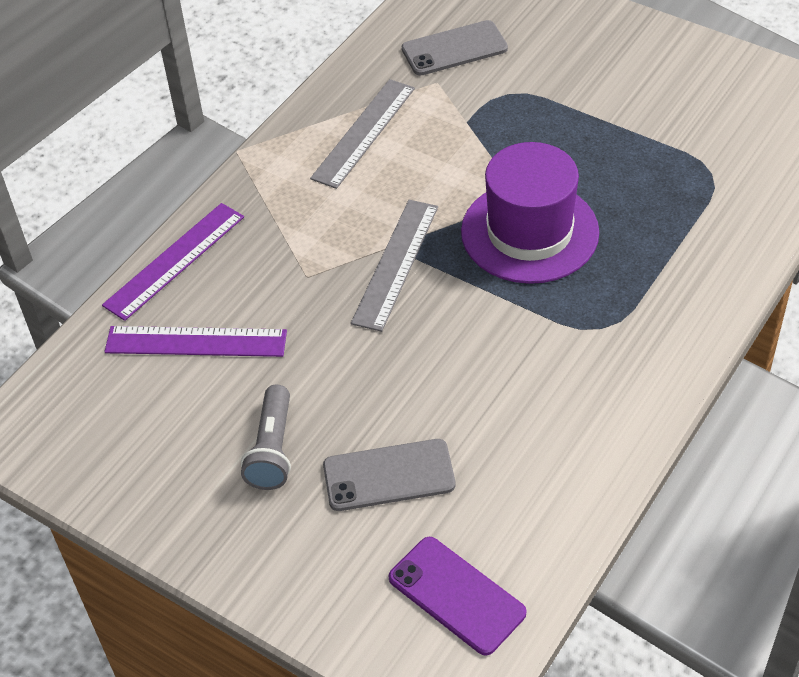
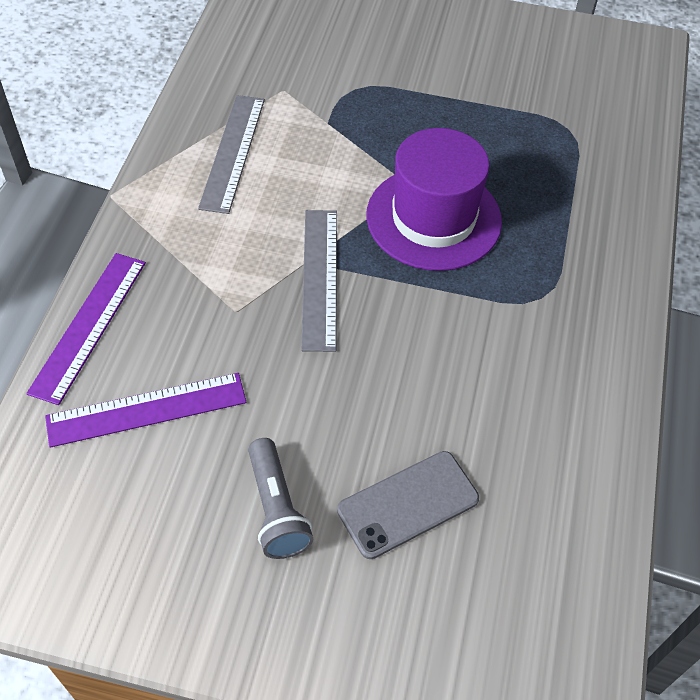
camera: 25 degrees left, 5 degrees up
(454, 49) = (286, 55): grey phone -> none
(456, 595) = (531, 617): purple phone -> none

